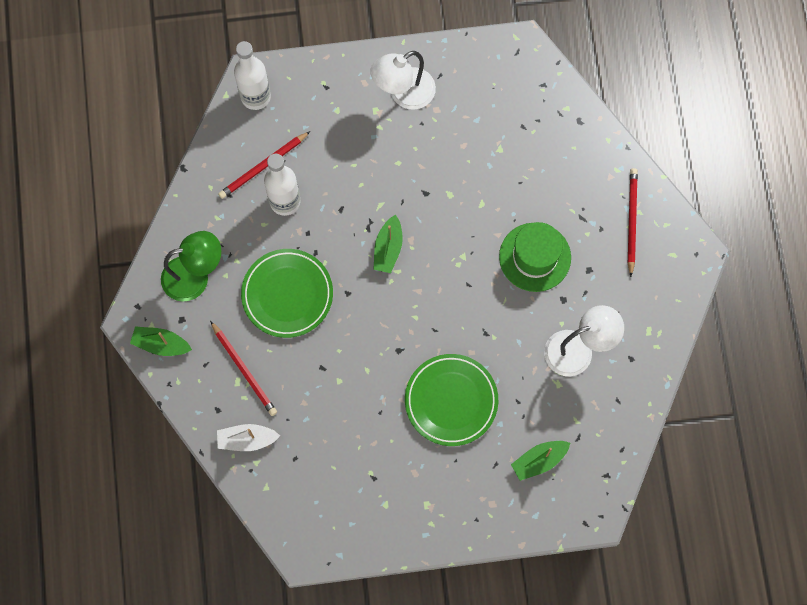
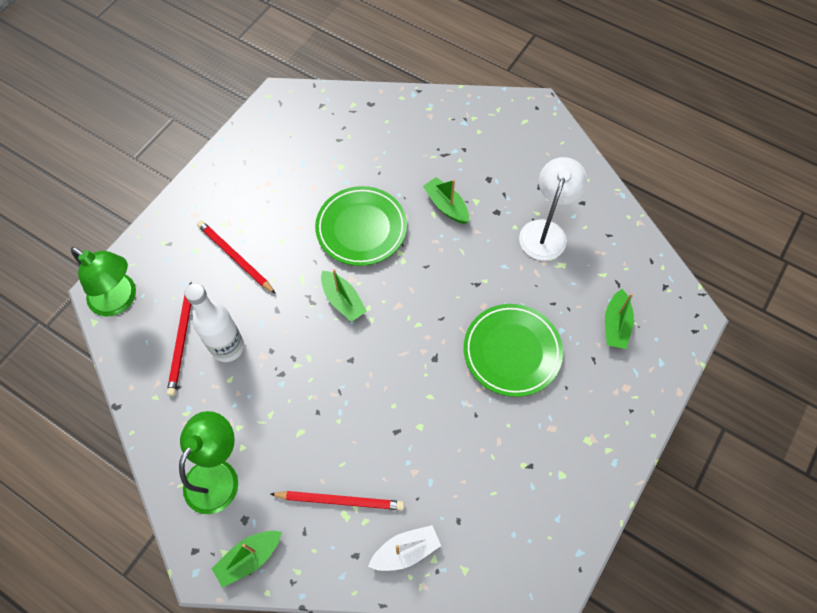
camera: 50 degrees left, 10 degrees down
(247, 439) = (405, 551): white boat -> white boat turned 150 degrees counterclockwise
(255, 96) = (120, 300): white bottle -> green lamp
(287, 294) = (307, 409): green plate -> green plate (361, 228)
(404, 94) = (232, 195): white lamp -> none
(535, 257) = (446, 205): green hat -> green boat
(631, 221) = (475, 127): red pencil -> red pencil (235, 257)

